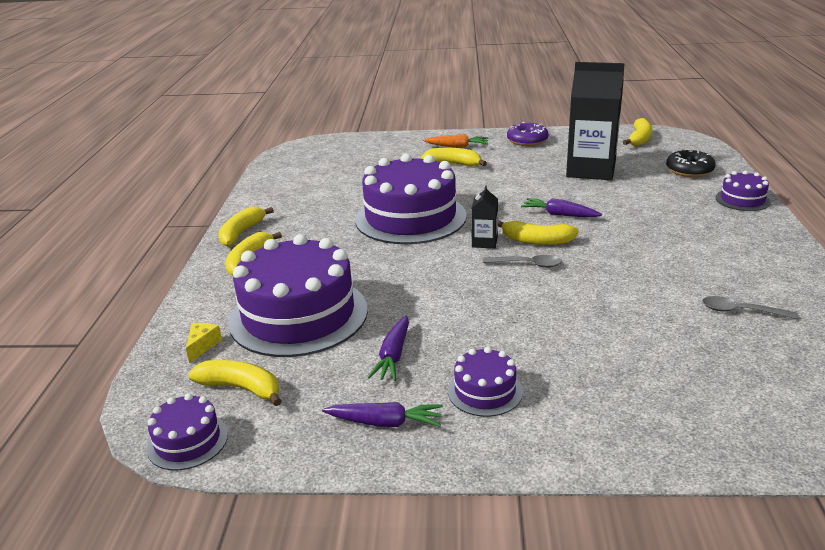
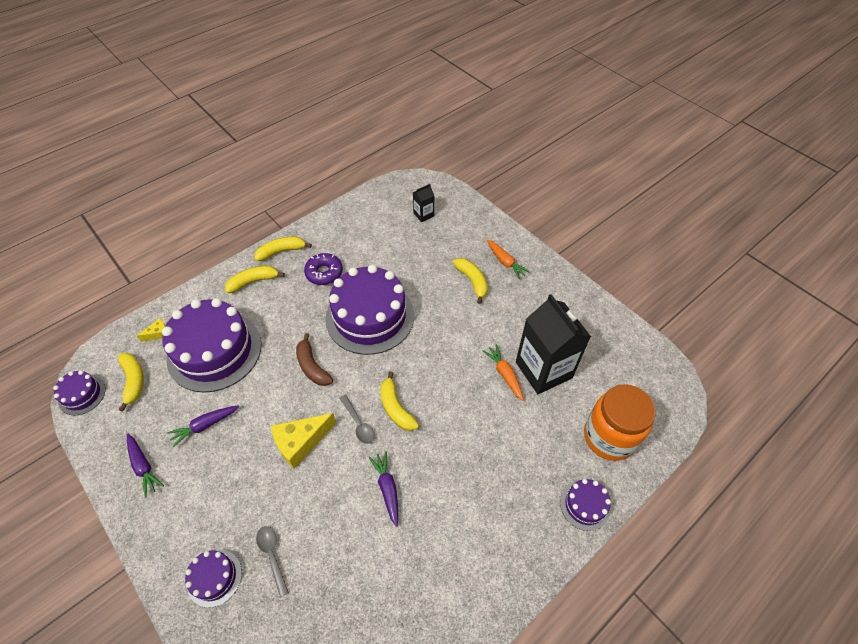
camera: 45 degrees right, 25 degrees up
(420, 265) = (312, 366): none -> brown banana
(484, 242) = (369, 380): black carton -> black carton (423, 214)
(485, 391) = (199, 494): purple cake -> purple cake (214, 577)
(505, 302) = (301, 442): none -> yellow cheese
(527, 141) = (559, 295): purple donut -> purple donut (324, 273)
(559, 214) = (447, 396): purple carrot -> purple carrot (387, 489)
(572, 185) = (504, 374): none -> orange carrot
(639, 139) = (641, 366): yellow banana -> none
(689, 170) = (609, 437): black donut -> orange jar
(741, 311) = (391, 590): grey spoon -> grey spoon (272, 556)

